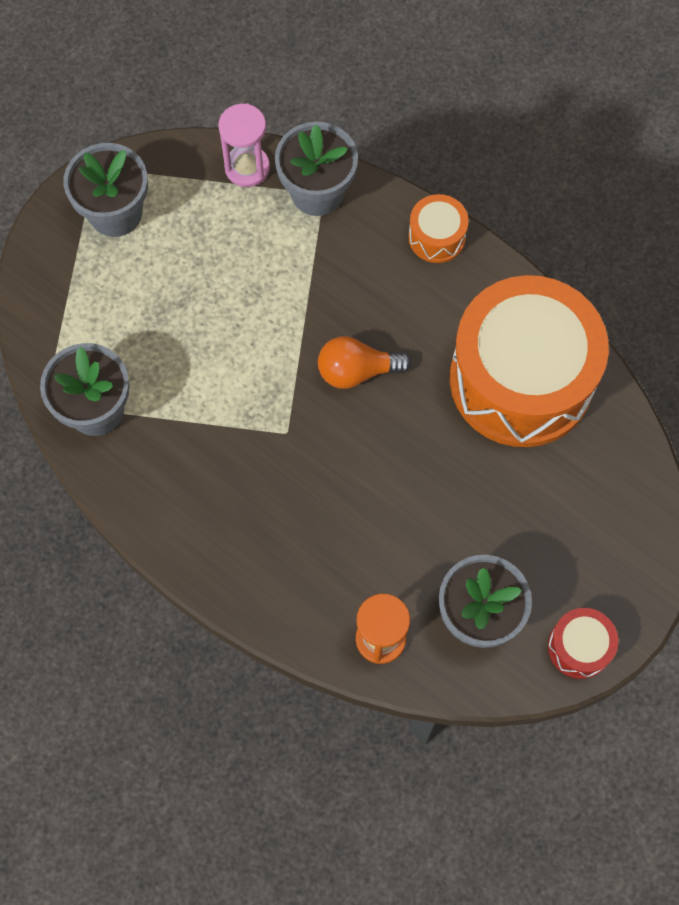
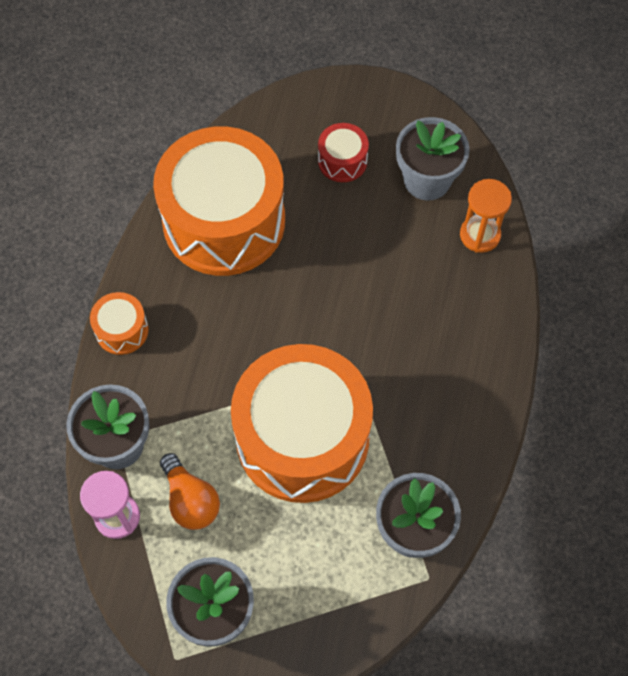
camera: 115 degrees left, 5 degrees down
(239, 353) = (302, 438): none -> orange drum
(357, 371) = (274, 340): orange light bulb -> orange light bulb (190, 500)
(579, 647) = (413, 112): red drum -> red drum (342, 161)

